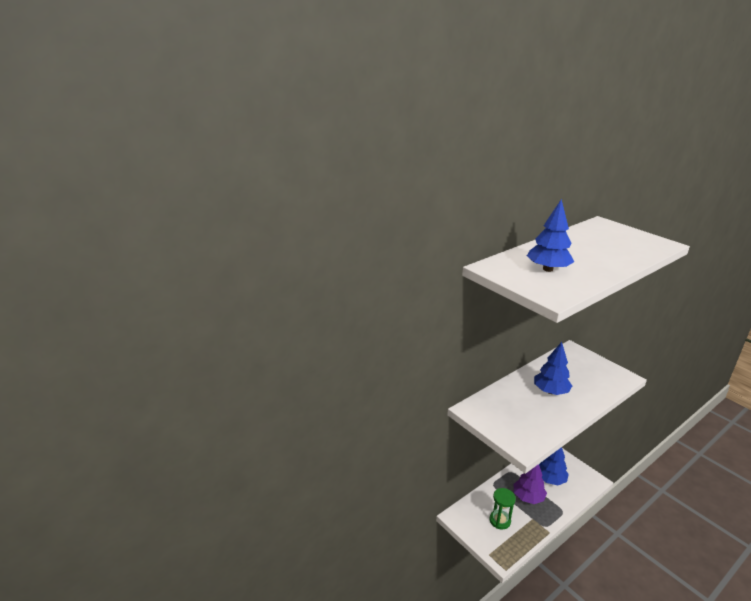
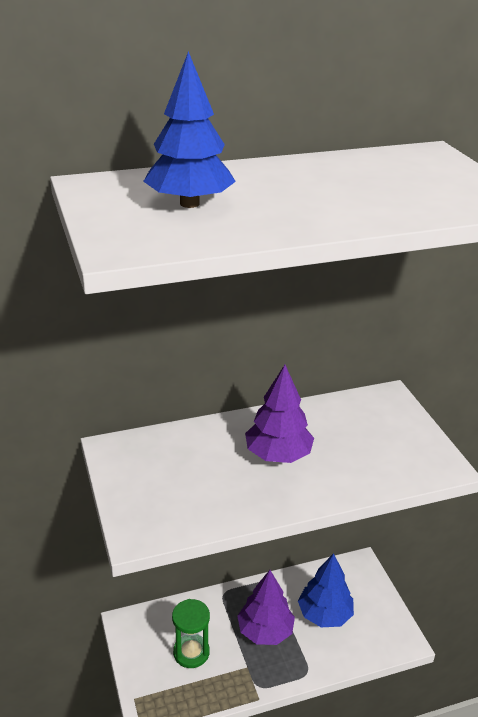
camera: 20 degrees right, 5 degrees up
(550, 391) = (278, 455): blue tree -> purple tree

